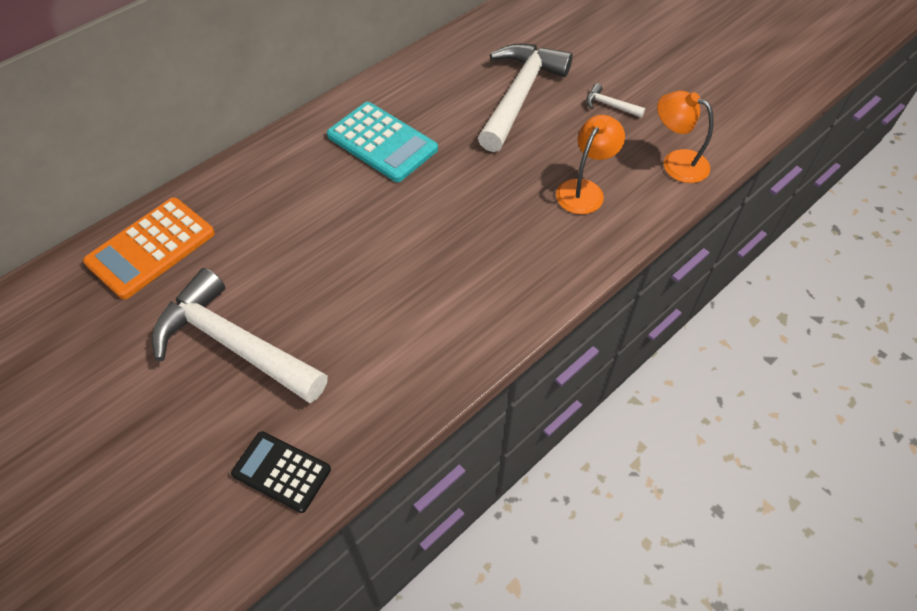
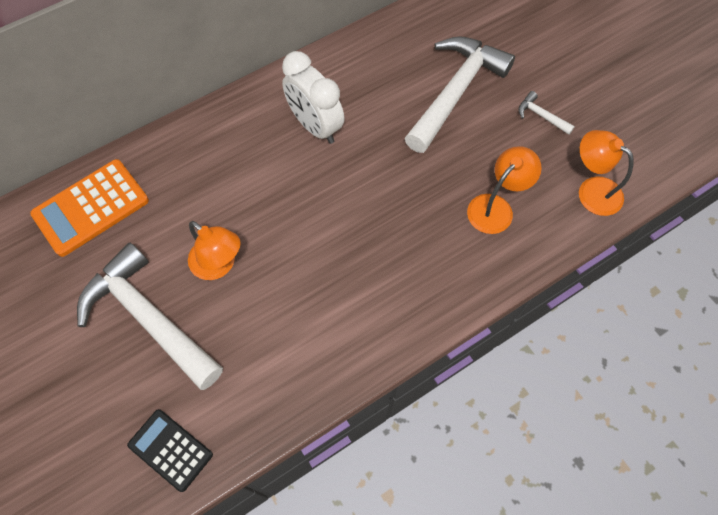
camera: 10 degrees right, 10 degrees up
(303, 282) = (219, 265): none -> orange lamp
(382, 142) = (315, 126): turquoise calculator -> white clock

